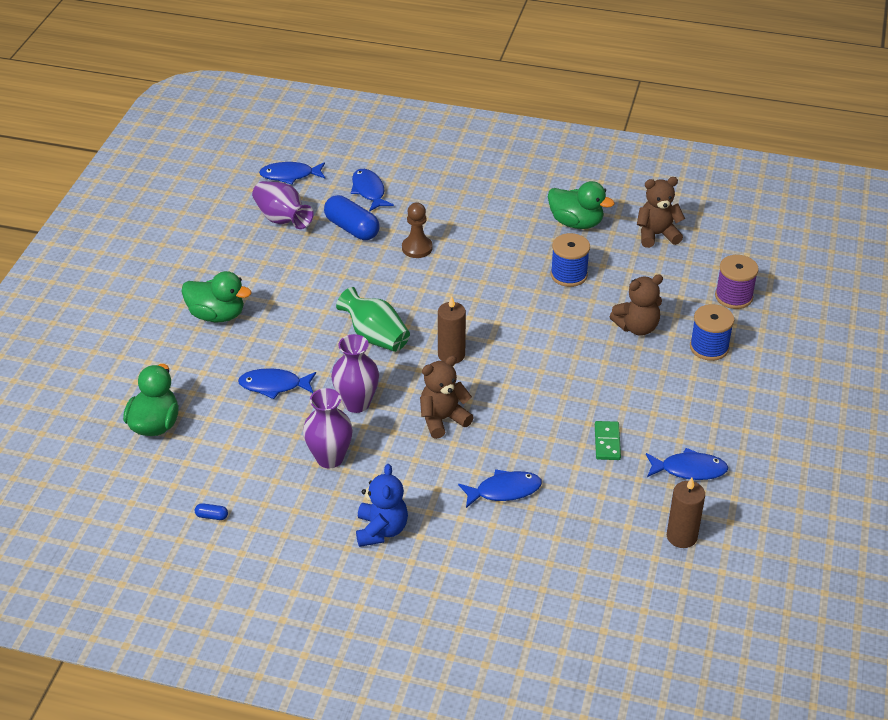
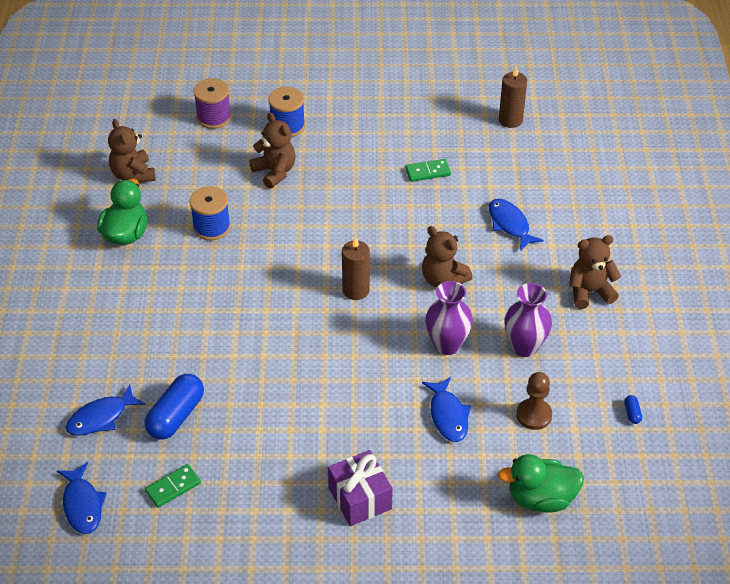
camera: 105 degrees left, 5 degrees up
(217, 315) = (360, 498): green duck -> purple gift
(282, 219) = (173, 487): purple vase -> green domino
(375, 337) = (349, 353): green vase -> none
(381, 530) = (589, 292): blue teddy bear -> brown teddy bear
(417, 248) = (197, 351): brown pawn -> brown pawn (534, 415)
(689, 469) = (438, 123): blue fish -> none

